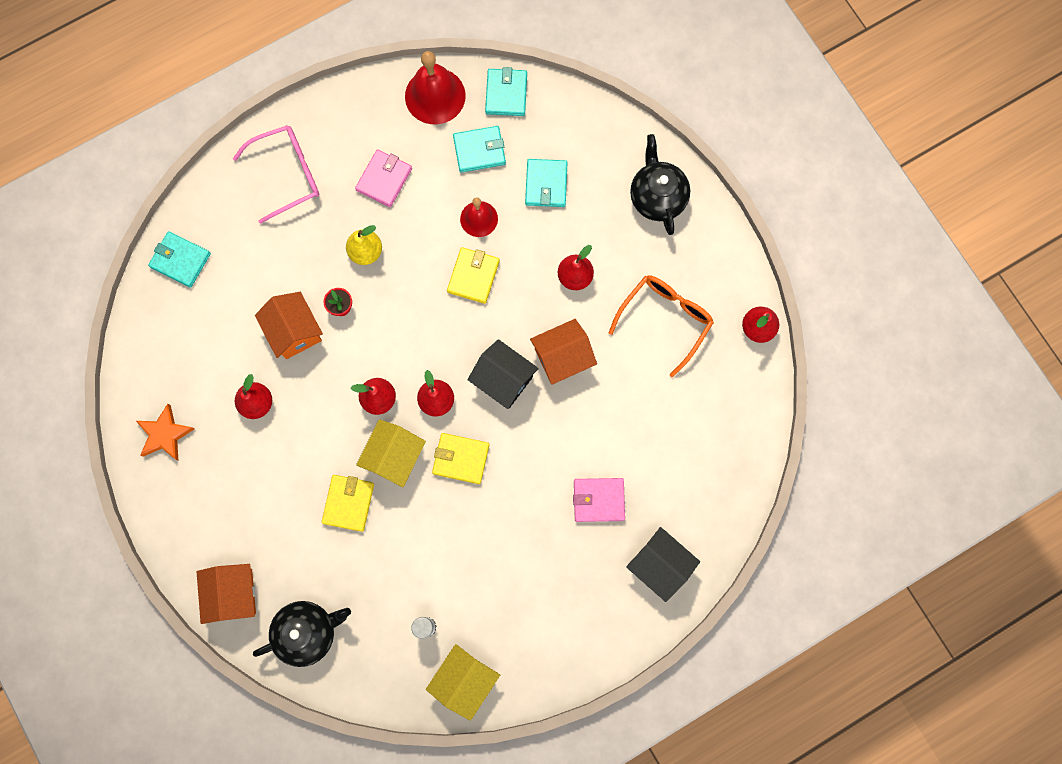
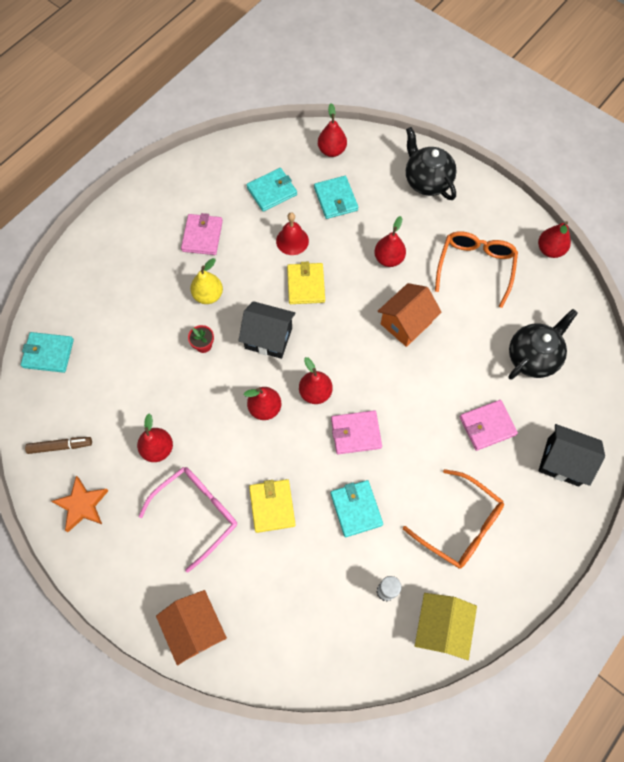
camera: 20 degrees left, 10 degrees down
(162, 366) = (60, 446): none -> brown marker
(288, 174) = (119, 257): pink glasses -> pink glasses (197, 513)
(294, 331) = (170, 378): orange house -> none
(307, 632) = (279, 638): black teapot -> black teapot (533, 357)
(394, 457) = (297, 452): yellow house -> none
(435, 96) = (220, 163): red bell -> none
(461, 459) = (356, 433): yellow wallet -> pink wallet
(503, 380) = (365, 357): black house -> black house (268, 338)
(506, 94) = (276, 145): turquoise wallet -> turquoise wallet (356, 509)
(526, 591) = (460, 525): none -> orange glasses
(566, 121) = (332, 150): none -> red pear

